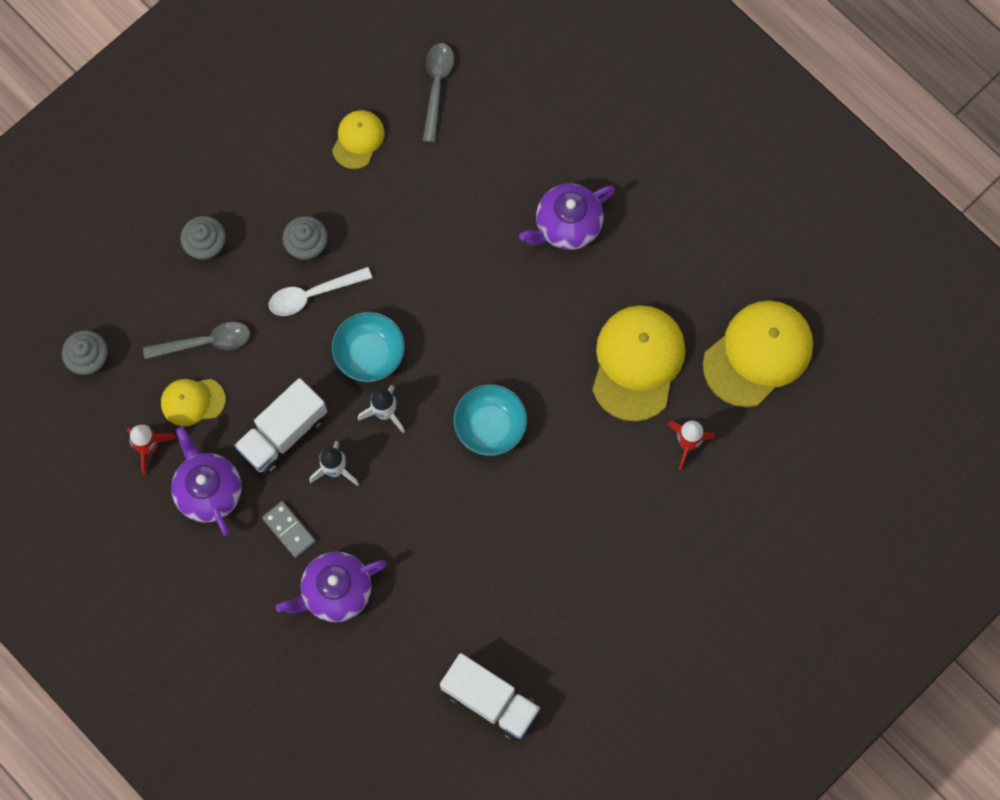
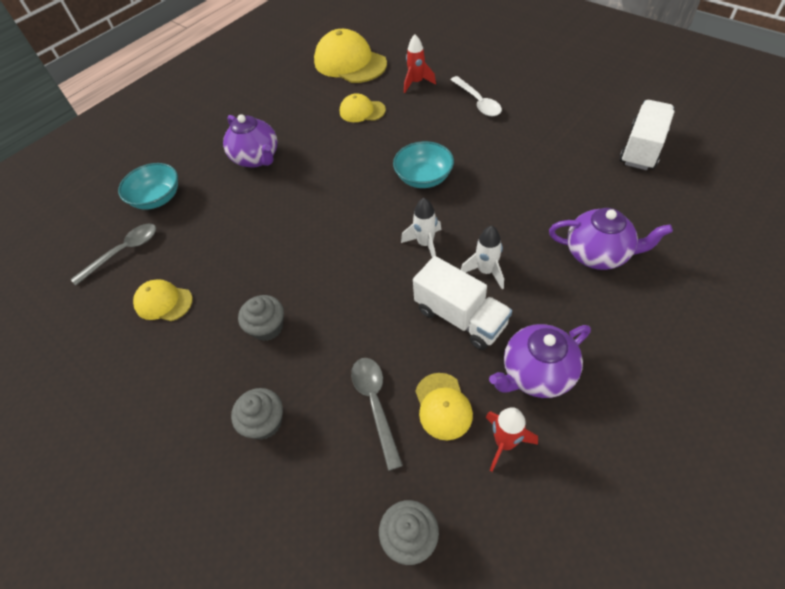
camera: 90 degrees left, 20 degrees down
(289, 530) = (553, 297): grey domino -> none
(313, 294) = (317, 314): white spoon -> white spoon (477, 102)
(335, 592) = (598, 254): purple teapot -> purple teapot turned 45 degrees counterclockwise
(369, 354) = (372, 263): turquoise bowl -> turquoise bowl (157, 198)
(436, 87) = (123, 252): grey spoon -> grey spoon turned 135 degrees clockwise
(637, 363) = (362, 111): yellow cap -> yellow cap, size x0.54

